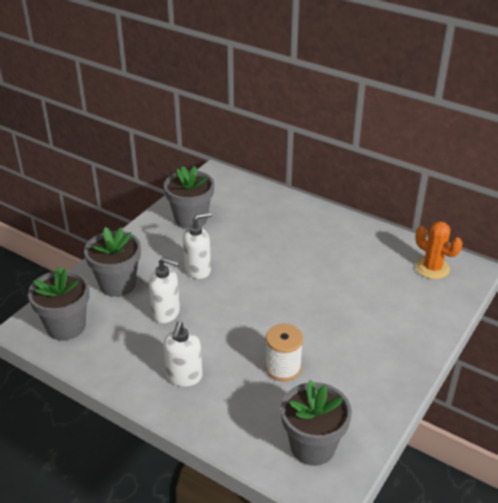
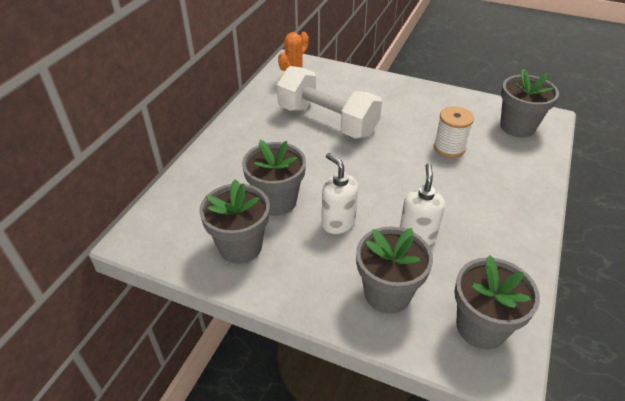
camera: 100 degrees left, 5 degrees up
(184, 376) = (495, 206): white soap dispenser -> none
(234, 239) = (276, 201): none -> grey flower pot
(345, 283) = (327, 121): none -> white dumbbell

